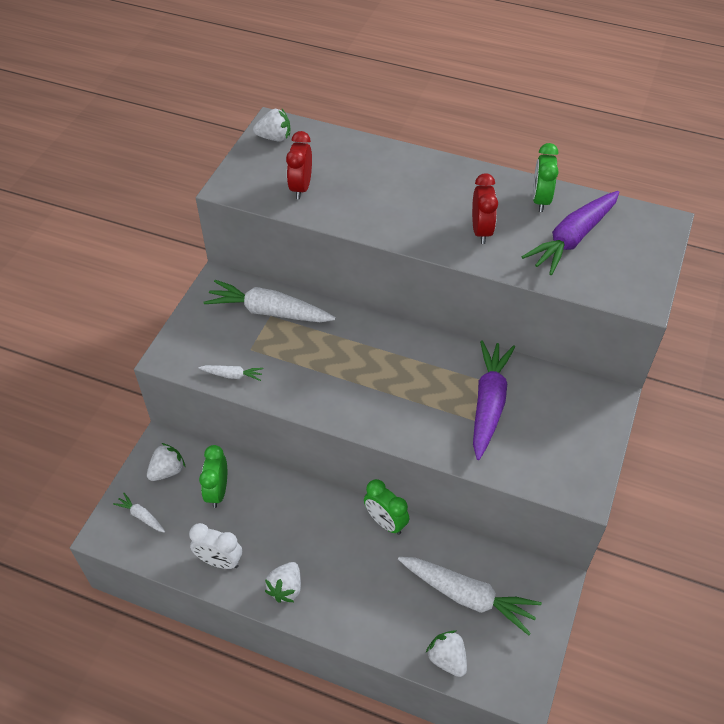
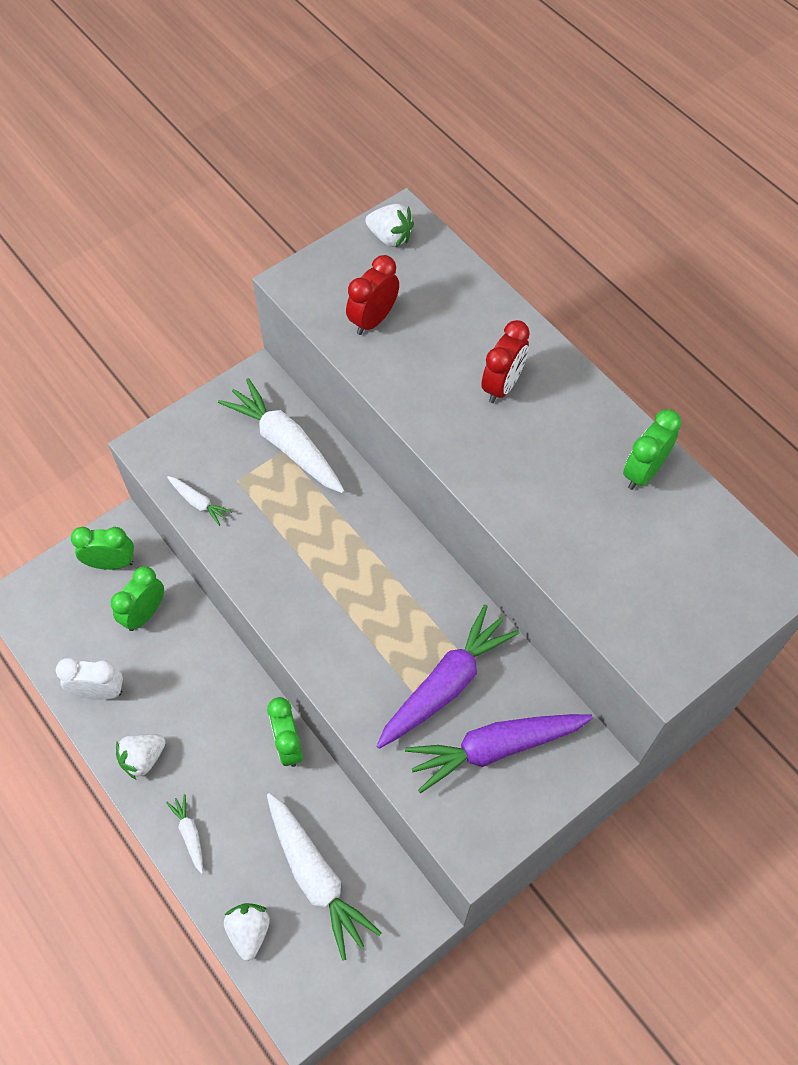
camera: 30 degrees right, 10 degrees up
(141, 516) = (57, 600): white carrot -> white carrot (190, 834)
(167, 471) = (111, 563): white strawberry -> green clock
(219, 561) = (99, 692): white clock -> white clock turned 135 degrees clockwise
(481, 231) = (538, 479): red clock -> red clock (502, 385)
(572, 239) = (642, 545): purple carrot -> purple carrot (495, 748)

